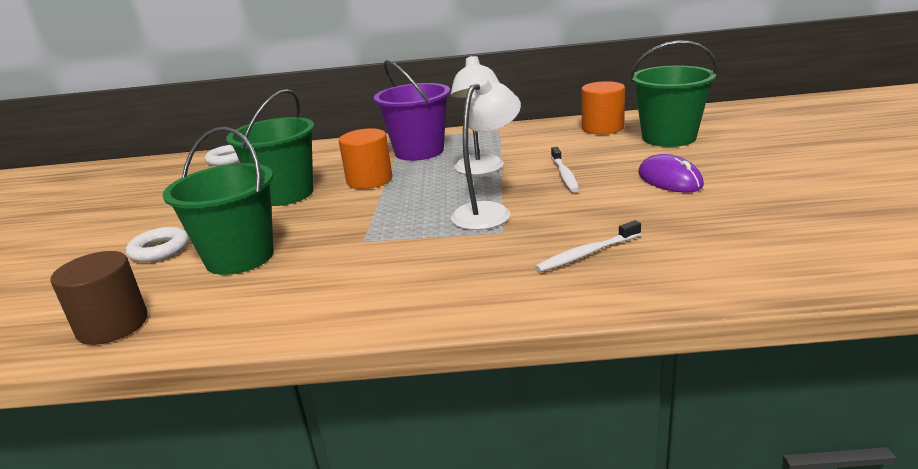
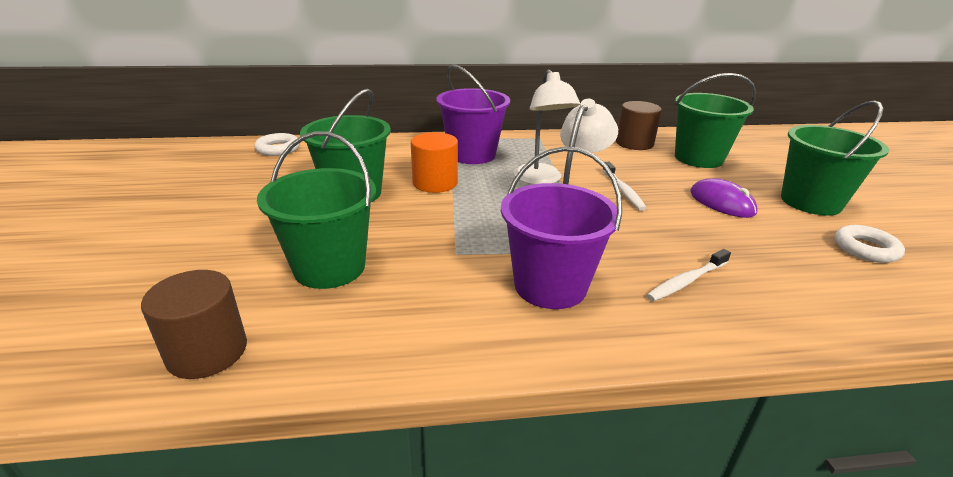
camera: 10 degrees left, 5 degrees up
(160, 250) = (235, 253): white ring -> white ring (865, 249)
(443, 263) = (550, 286): none -> purple bucket
(602, 128) = (634, 143): orange cylinder -> brown cylinder
(776, 173) = (810, 202): none -> green bucket

